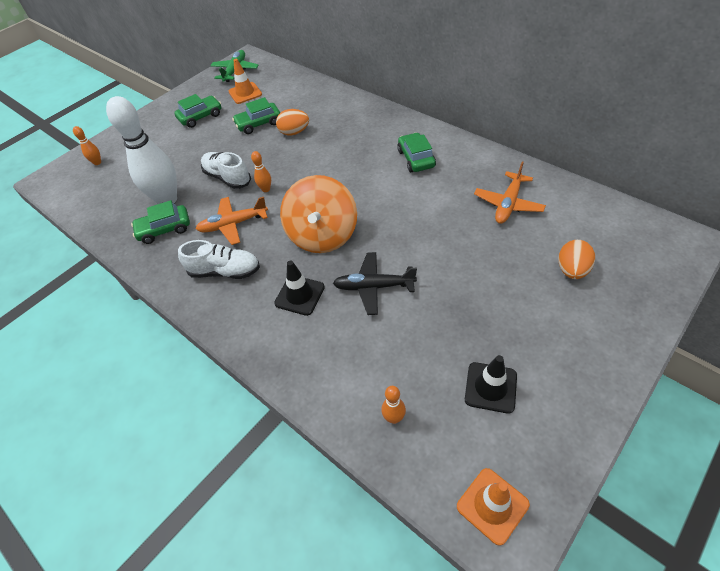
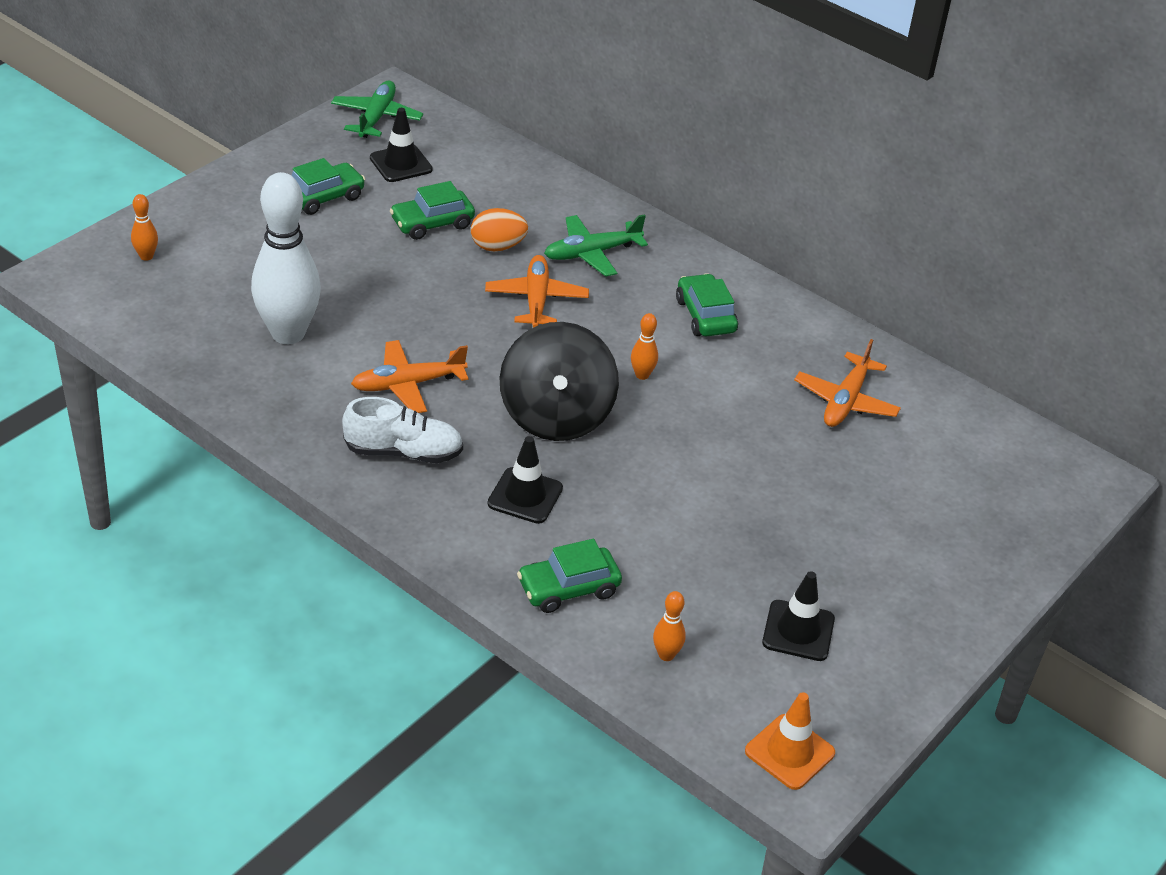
camera: 10 degrees left, 10 degrees down
(164, 229) = (292, 380): green car -> green car (568, 588)
(227, 178) = (388, 309): white shoe -> none
(245, 93) = (401, 164): orange traffic cone -> black traffic cone
(266, 189) = (457, 336): orange bowling pin -> orange bowling pin (642, 375)
(315, 161) = (536, 299): none -> orange plane
(322, 235) = (556, 416): orange spinning top -> black spinning top
(348, 129) = (591, 253): none -> green plane
(373, 287) = (637, 495): black plane -> none
(571, 270) = (926, 500): orange egg -> none

